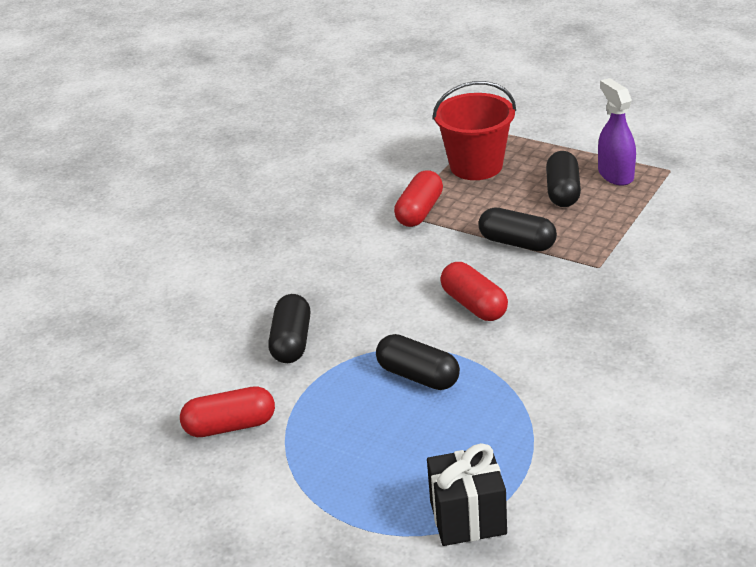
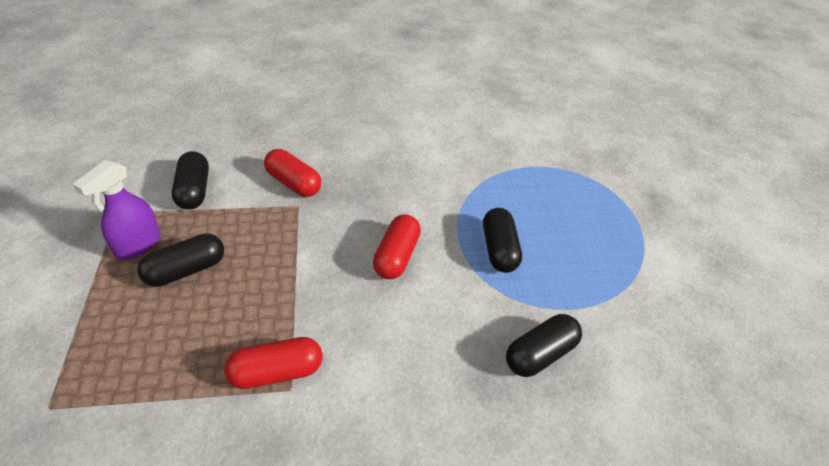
camera: 135 degrees left, 10 degrees up
(230, 426) = (652, 331): red capsule -> red capsule (294, 183)
(468, 518) = (577, 175): black gift -> none
(476, 166) = (154, 368): red bucket -> none
(517, 243) = (292, 267): black capsule -> black capsule (194, 191)

